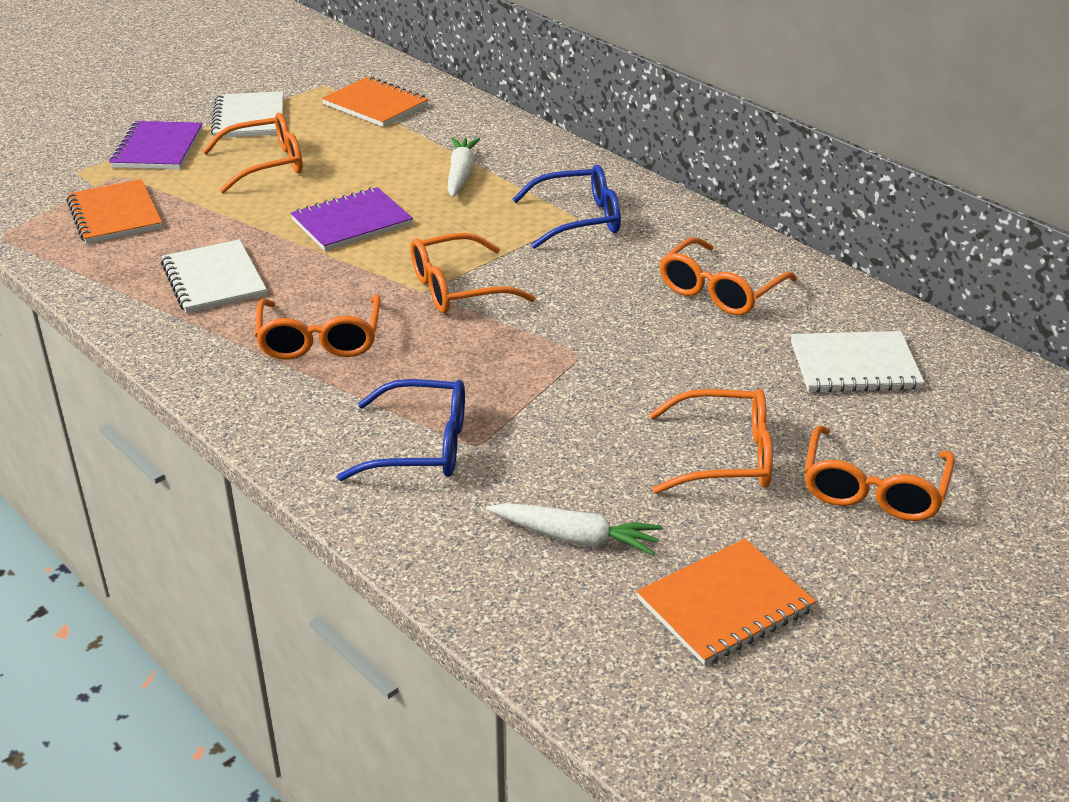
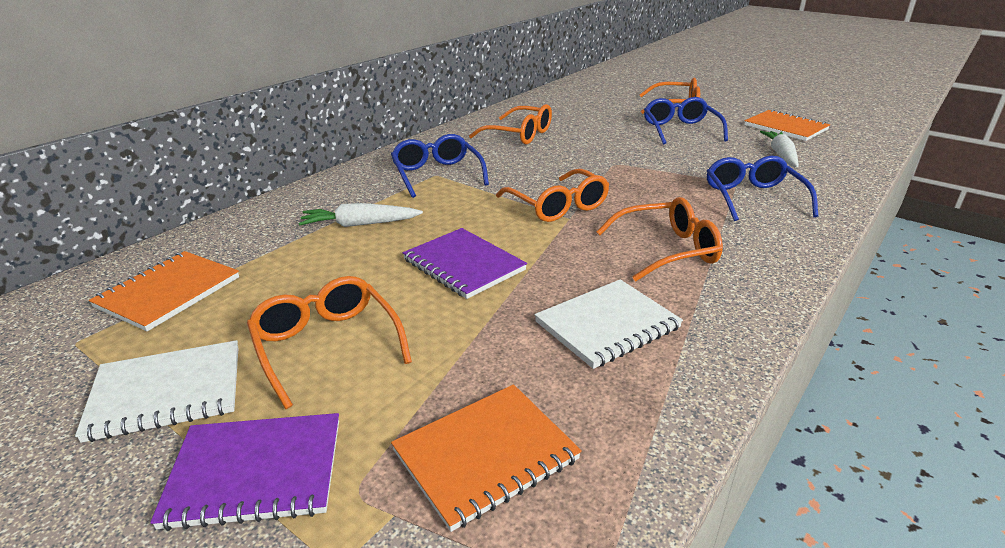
camera: 100 degrees left, 5 degrees down
(725, 457) = (680, 130): orange glasses -> blue glasses
(854, 365) = (578, 109): white notebook -> none

